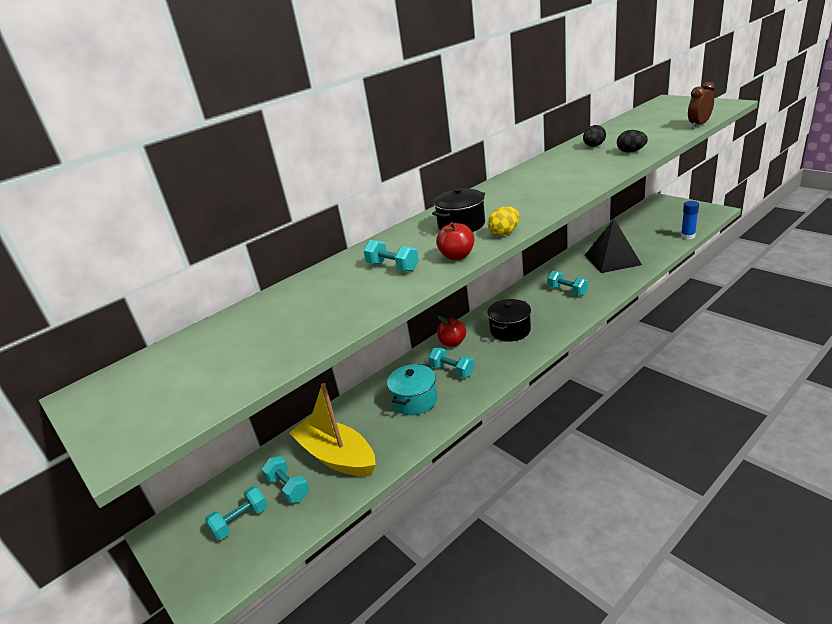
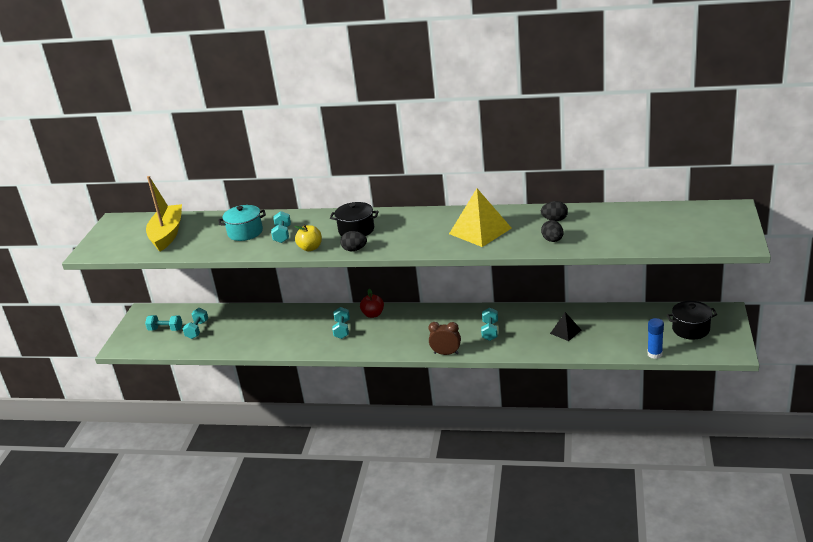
camera: 50 degrees right, 0 degrees up
(336, 456) = (231, 331): yellow boat -> yellow boat (167, 234)
(415, 400) = (300, 331): turquoise pot -> turquoise pot (245, 232)
(457, 256) = (310, 248): red apple -> yellow apple
(504, 233) = (354, 249): yellow egg -> black egg
(510, 330) = (410, 330): black pot -> black pot (691, 329)
(565, 173) = (480, 231): none -> yellow pyramid
(612, 259) = (565, 331): black pyramid -> black pyramid, size x0.53
(698, 125) = (654, 248): brown clock -> brown clock (446, 353)

